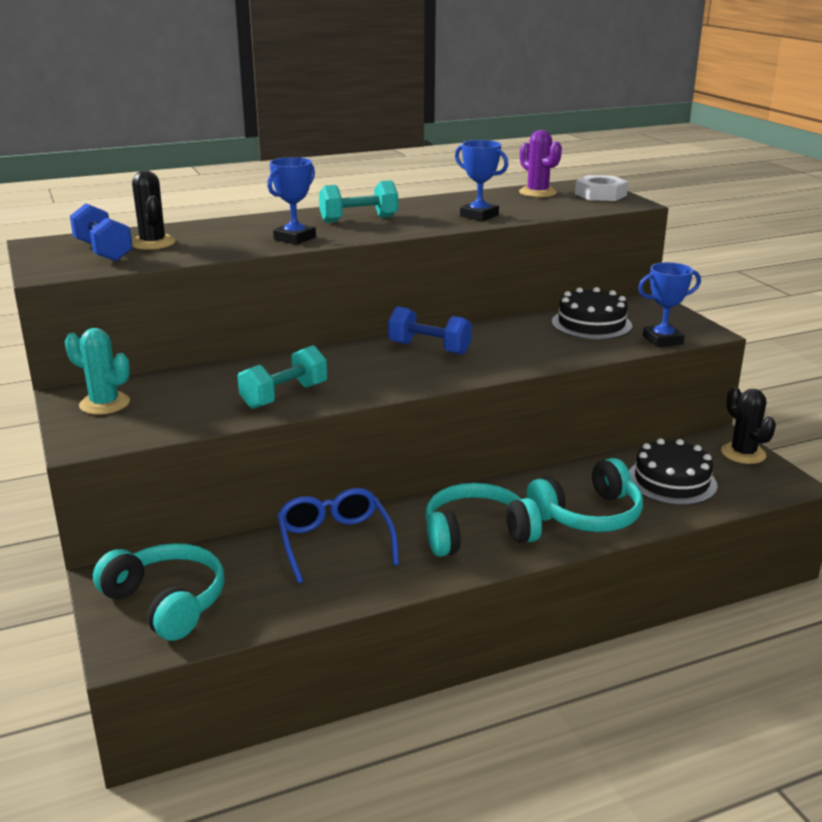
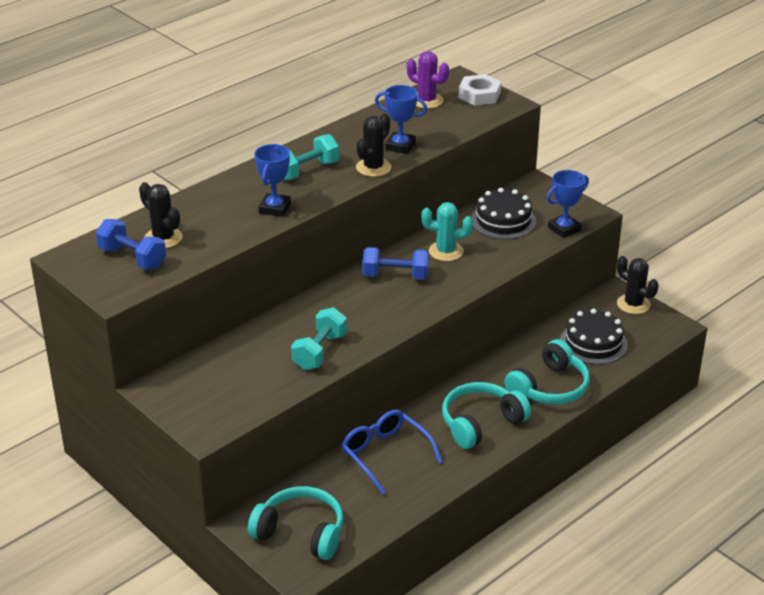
camera: 20 degrees left, 10 degrees up
(104, 404) = (188, 391): turquoise cactus -> turquoise cactus (446, 251)
(434, 225) = (373, 167): none -> black cactus

